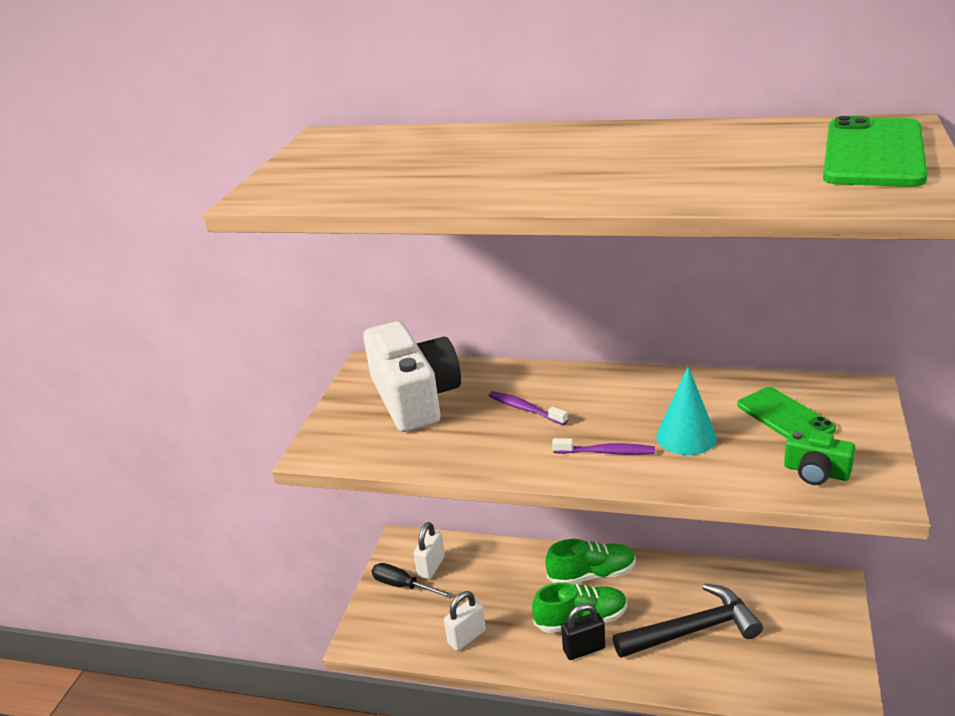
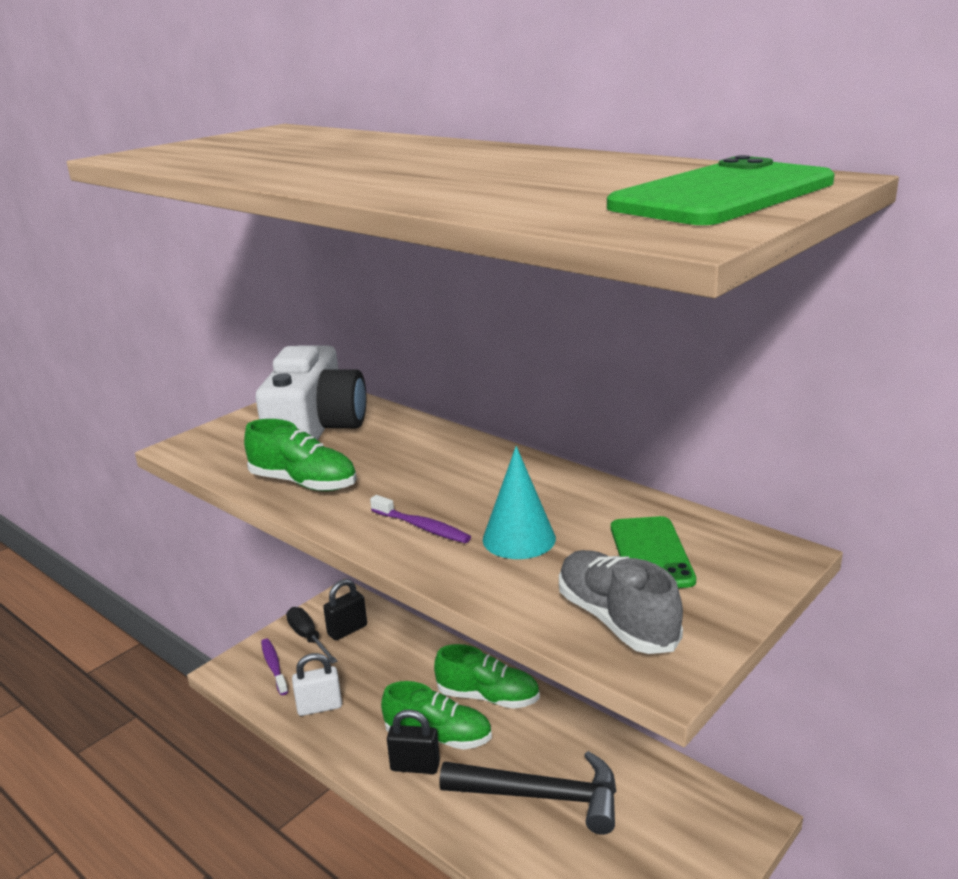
camera: 25 degrees right, 5 degrees down
(431, 566) = (347, 630): white padlock -> black padlock
(467, 448) = (303, 483): none -> green shoe
(525, 409) = (397, 465): purple toothbrush -> purple toothbrush (274, 666)
(816, 472) = (616, 620): green camera -> grey shoe

